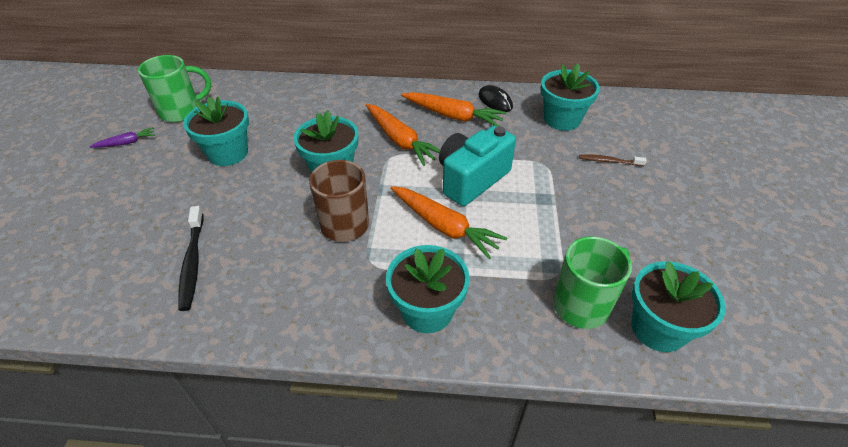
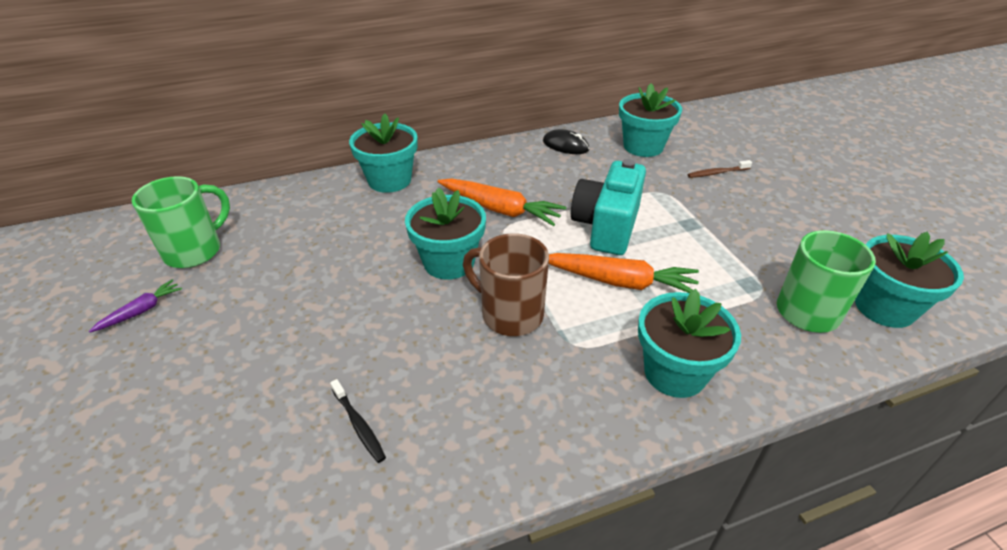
camera: 25 degrees left, 5 degrees down
(192, 262) = (359, 425): black toothbrush -> black toothbrush, size x0.61
(228, 153) = (301, 281): turquoise flower pot -> turquoise flower pot (389, 180)
(453, 116) = (535, 170): orange carrot -> none

